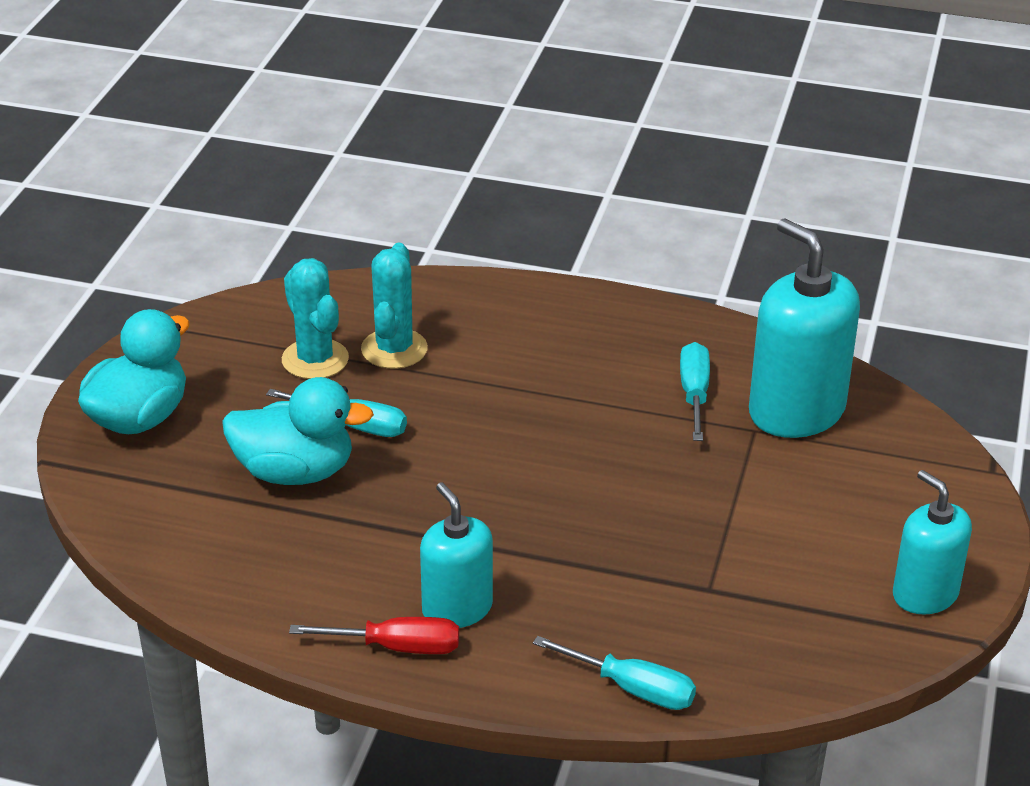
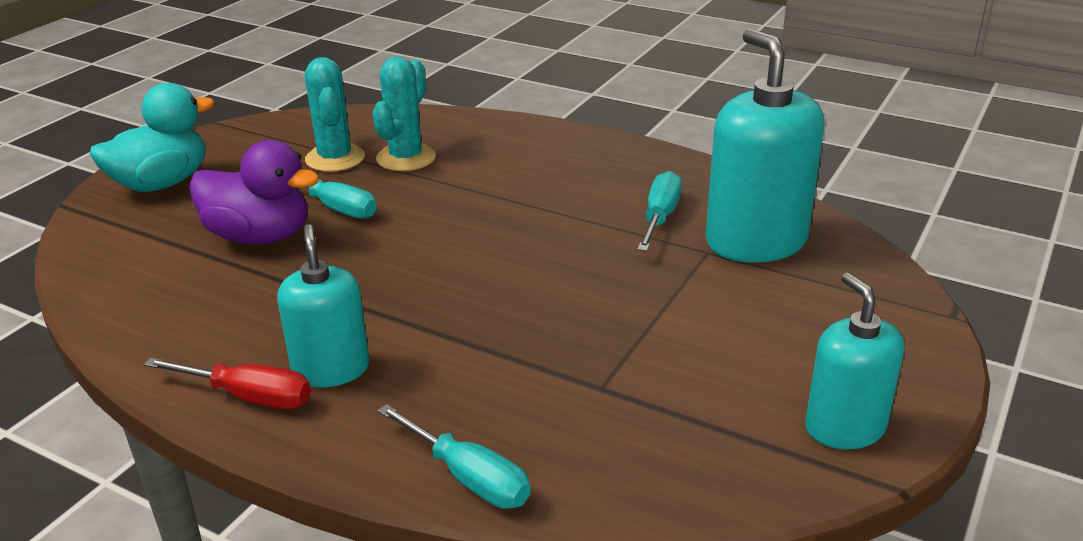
camera: 15 degrees right, 5 degrees down
(295, 472) = (260, 236): turquoise duck -> purple duck

